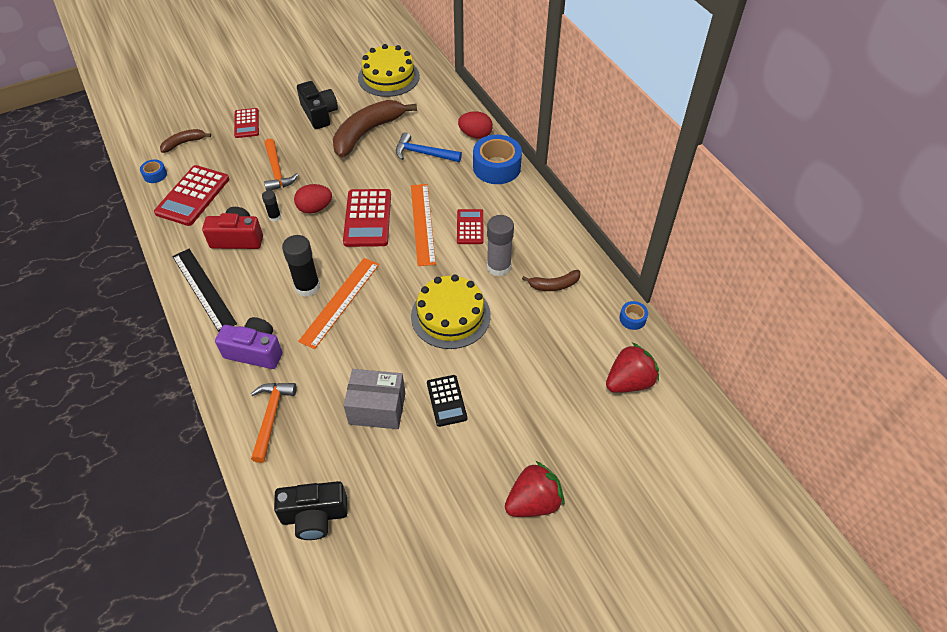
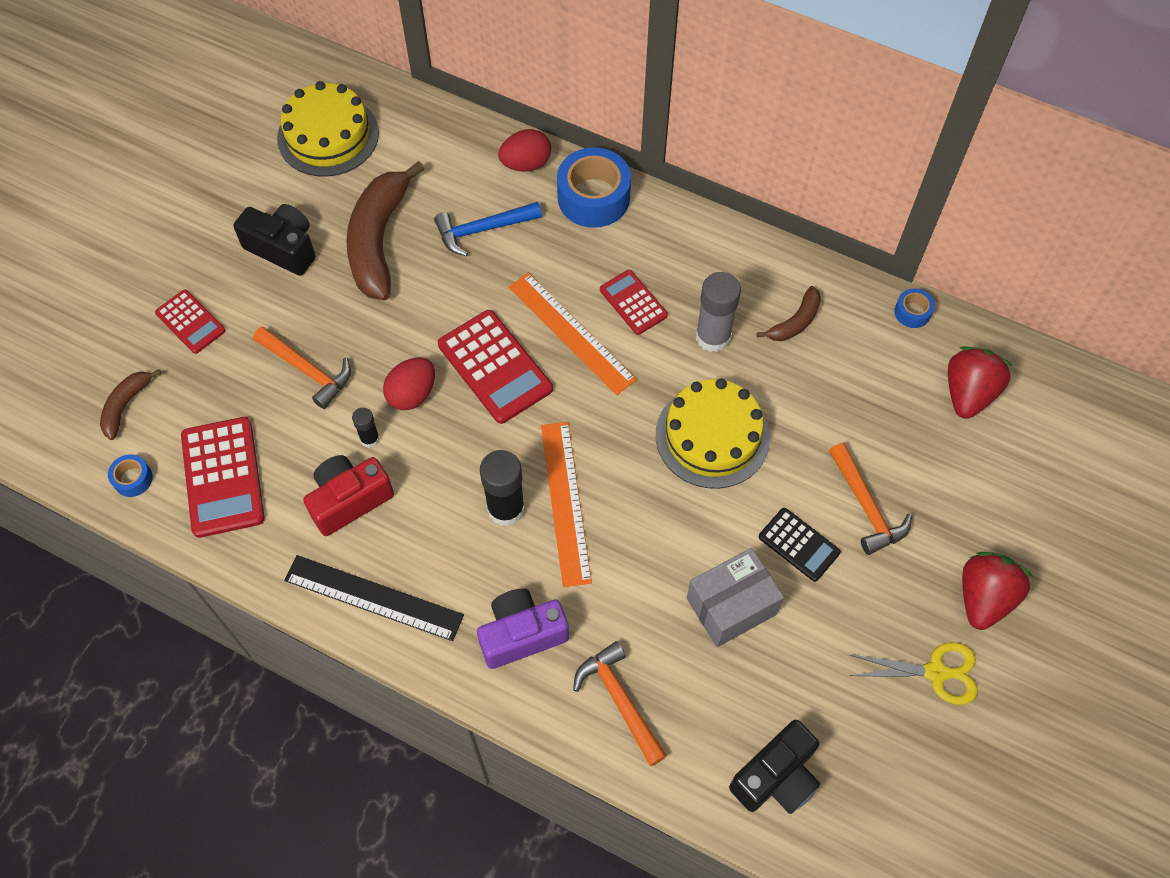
camera: 35 degrees left, 10 degrees up
(463, 524) = (936, 672): none -> yellow scissors
(506, 405) = (866, 506): none -> orange hammer

